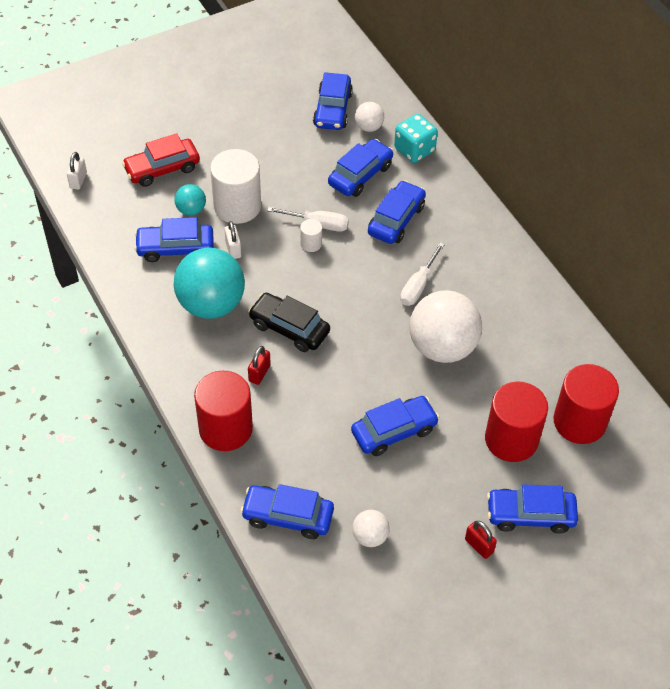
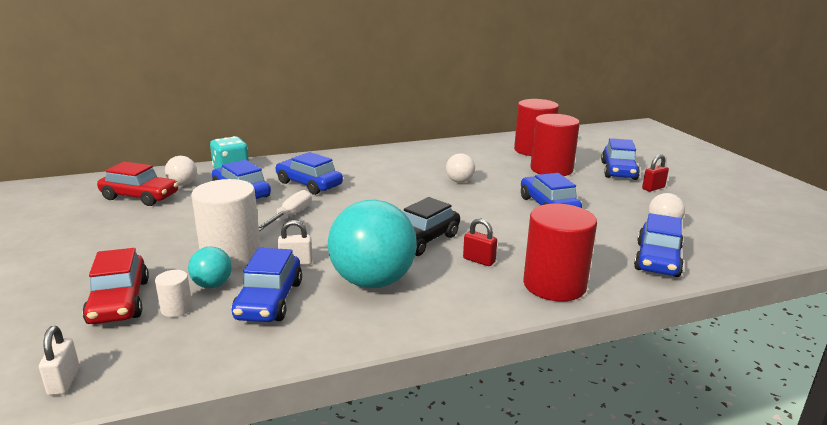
camera: 80 degrees left, 30 degrees down
(78, 180) = (64, 381): white padlock -> white padlock turned 60 degrees clockwise
(311, 244) = (314, 221): white cylinder -> white cylinder (176, 309)
(332, 109) = (140, 197): blue car -> red car
(418, 285) = (390, 183): white screwdriver -> none
(442, 347) = (459, 181): white ball -> white ball, size x0.47

